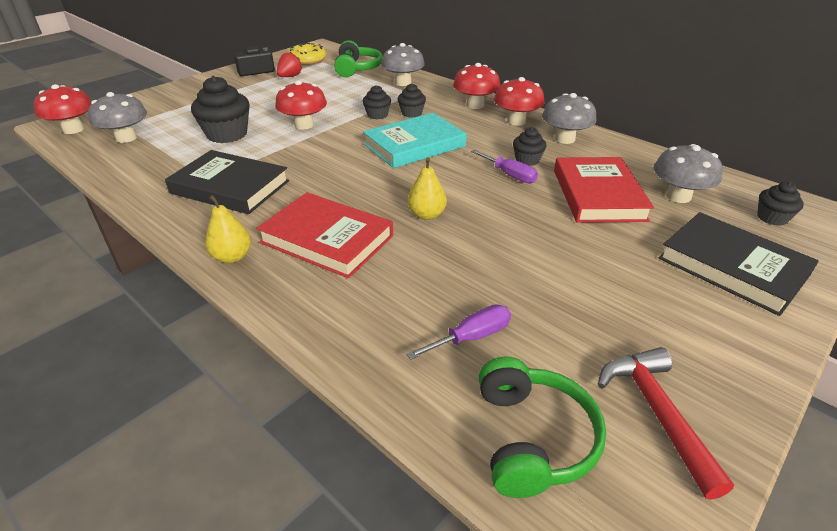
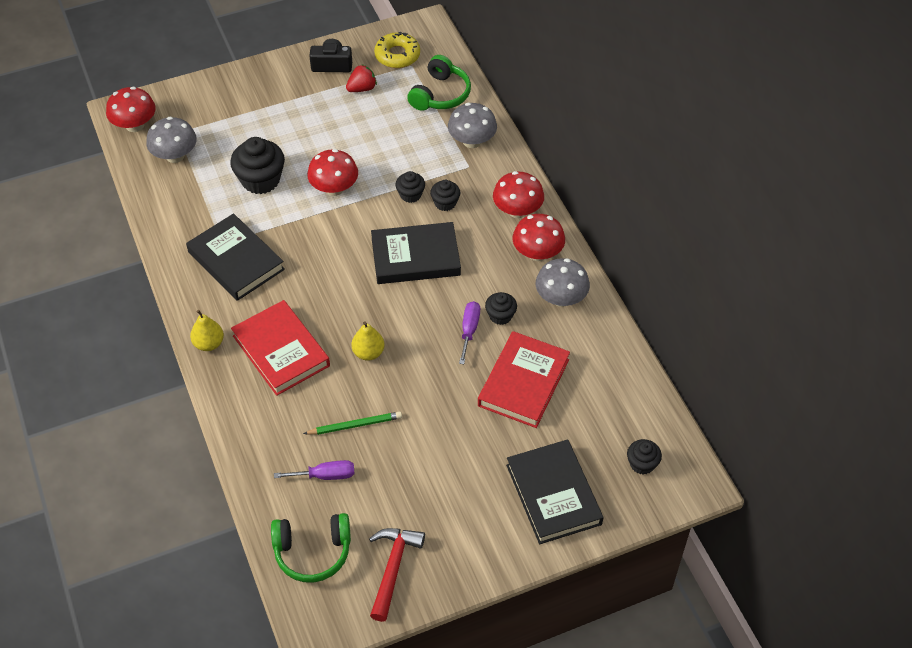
camera: 25 degrees right, 15 degrees up
(414, 145) = (415, 257): turquoise book -> black book
(464, 276) = (355, 425): none -> green pencil
(509, 175) = (469, 330): purple screwdriver -> purple screwdriver turned 150 degrees counterclockwise
(532, 438) = (313, 552): green headphones -> green headphones turned 60 degrees clockwise
(678, 196) = (590, 411): grey mushroom -> none

